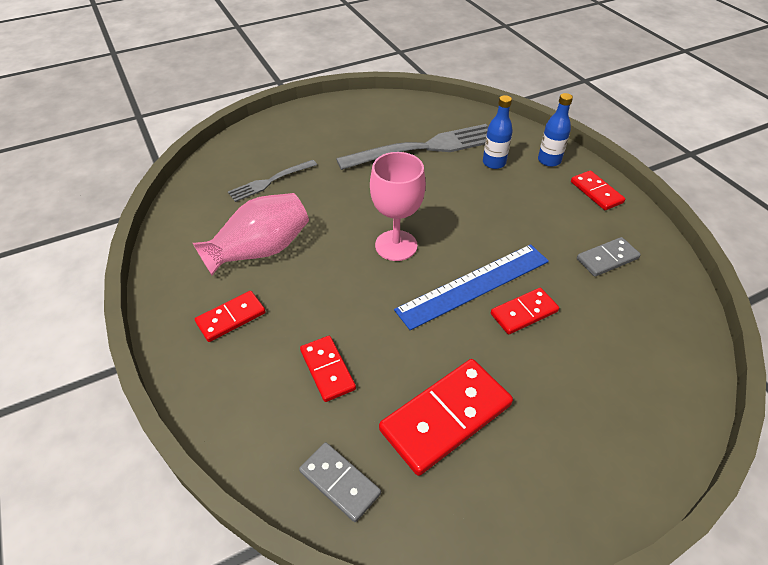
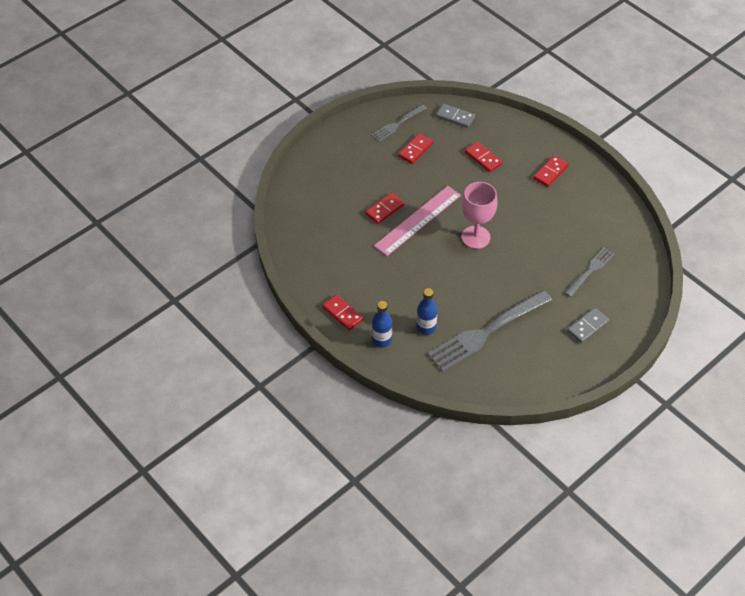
camera: 165 degrees right, 5 degrees up
(260, 250) = (561, 215): pink vase -> none
(446, 417) = (415, 150): red domino -> red domino, size x0.58
(469, 494) = (397, 124): none -> grey fork
(474, 285) = (418, 220): blue ruler -> pink ruler
(607, 259) = (335, 256): grey domino -> grey domino (587, 326)

